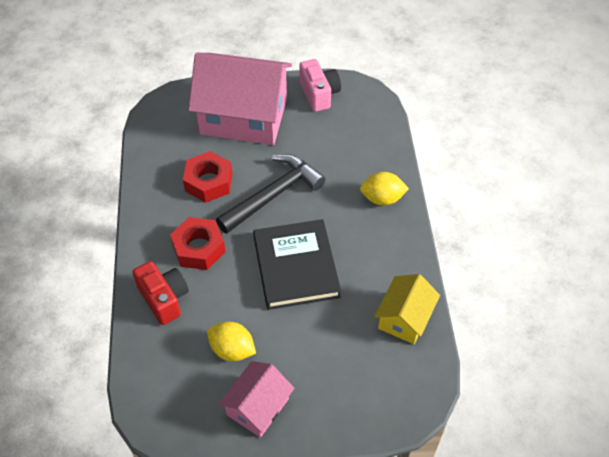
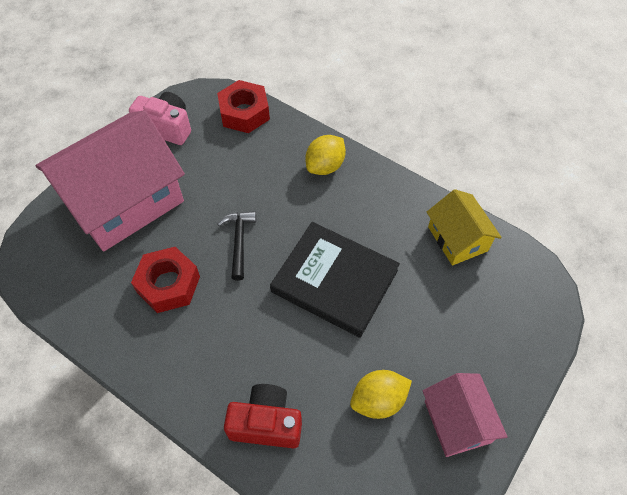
camera: 50 degrees left, 5 degrees up
(199, 248) = (237, 348): red nut -> red nut (244, 113)
(273, 195) = (239, 242): black hammer -> black hammer, size x0.56

